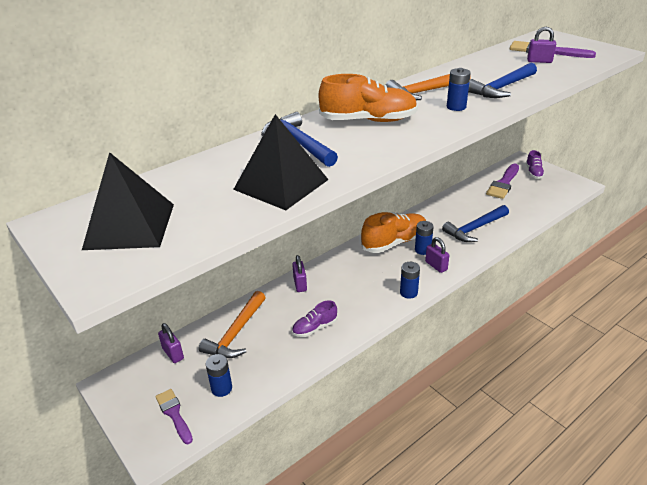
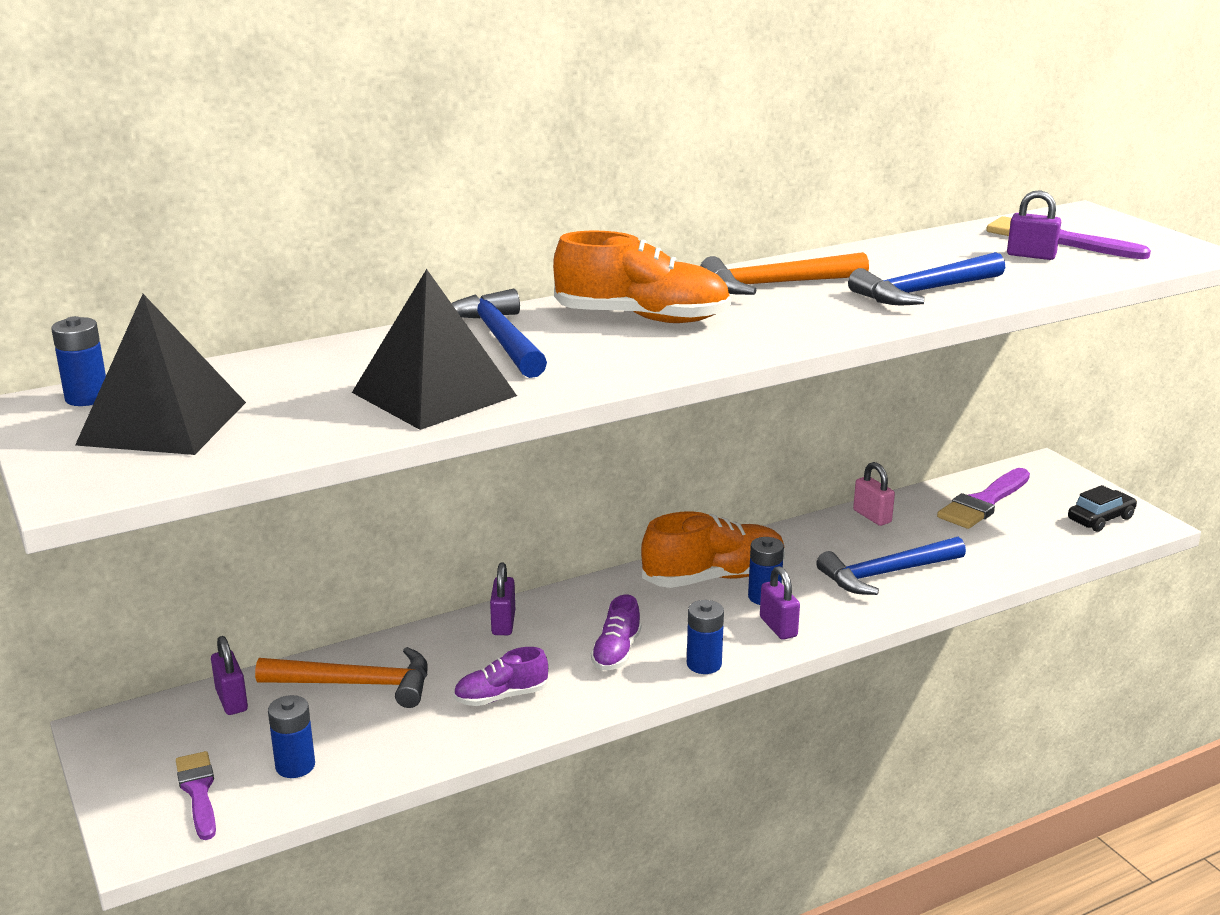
camera: 10 degrees right, 10 degrees down
(236, 333) = (356, 684): orange hammer -> orange hammer turned 120 degrees counterclockwise
(455, 198) = (872, 516): none -> pink padlock
(456, 107) = (816, 313): blue battery -> blue battery (87, 398)
(533, 172) = (1057, 490): purple shoe -> purple shoe (616, 652)
(559, 185) = (1100, 519): none -> black car

